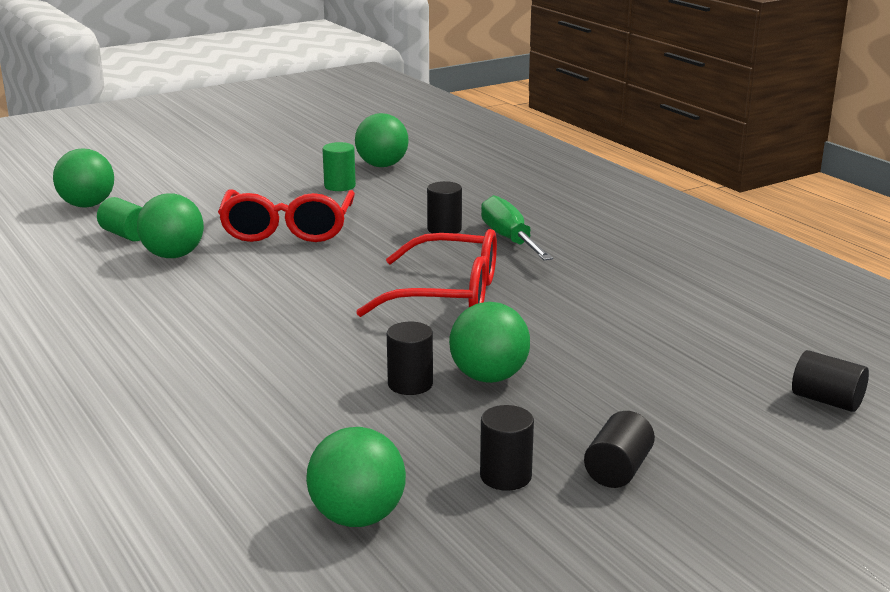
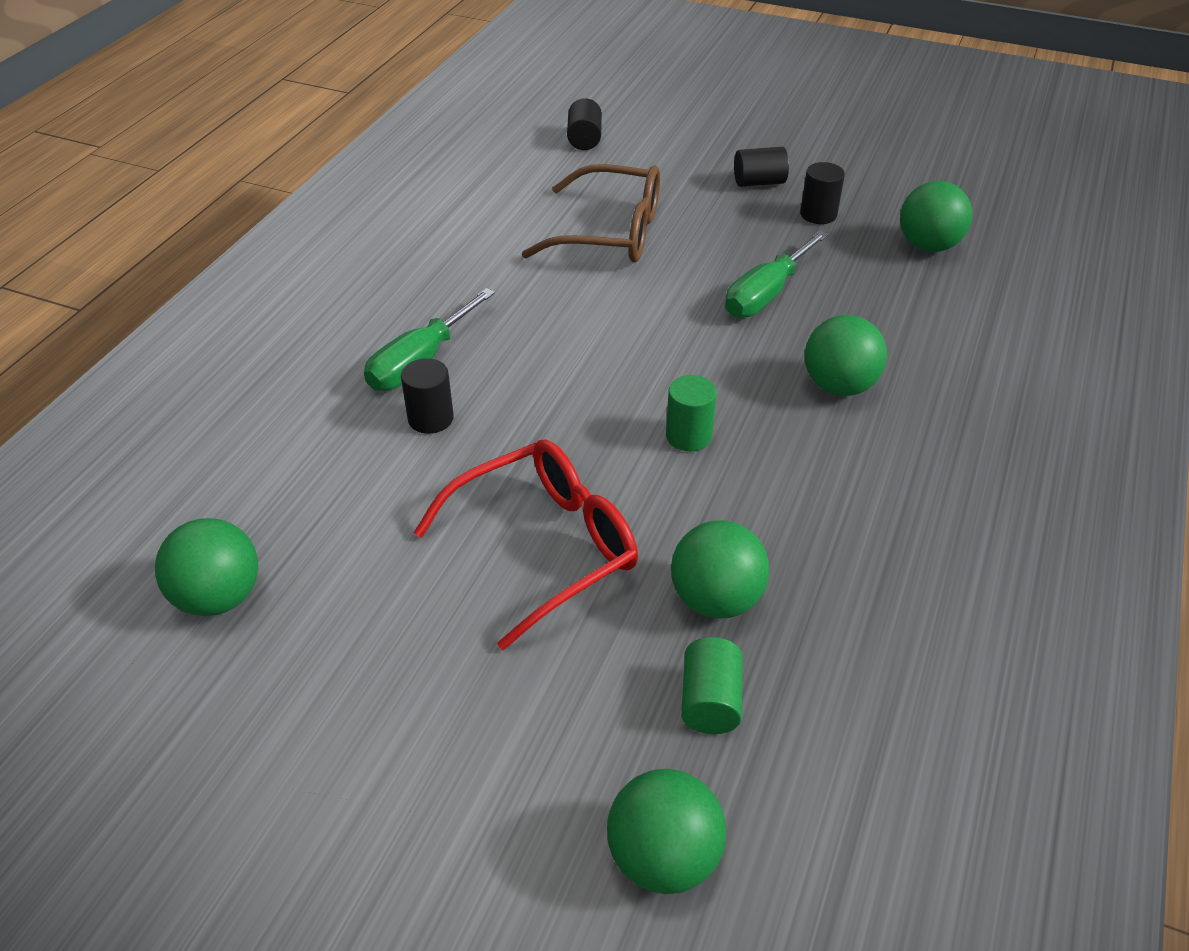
camera: 125 degrees left, 20 degrees up
(339, 186) = (346, 592): green cylinder -> green cylinder (688, 436)
(410, 384) = (766, 294): black cylinder -> green screwdriver
(448, 295) = (594, 343): red glasses -> none
(489, 377) = (711, 265): green ball -> green ball (839, 386)
(603, 351) = (611, 233): none -> brown glasses

